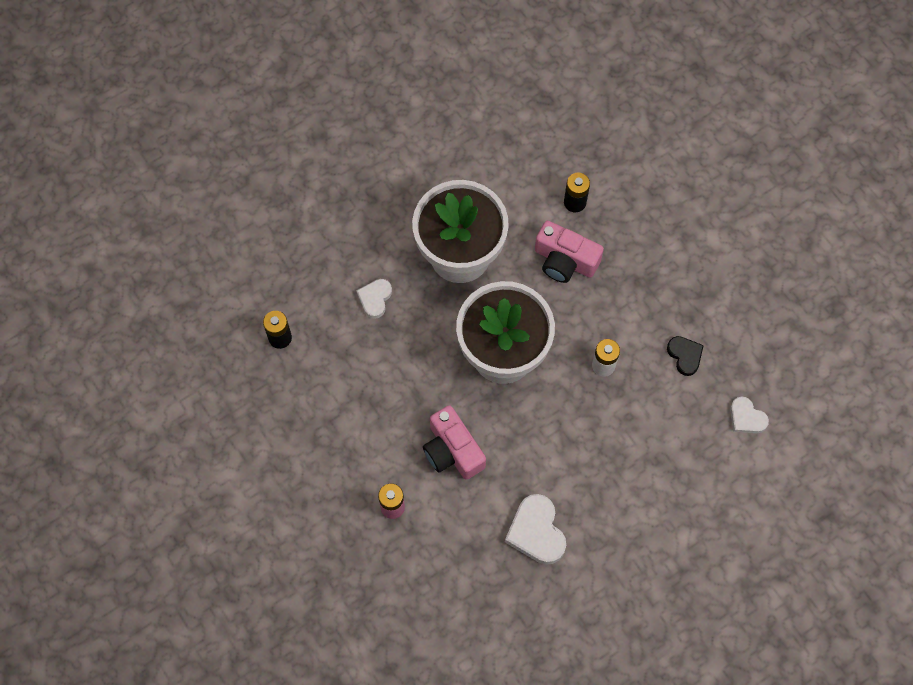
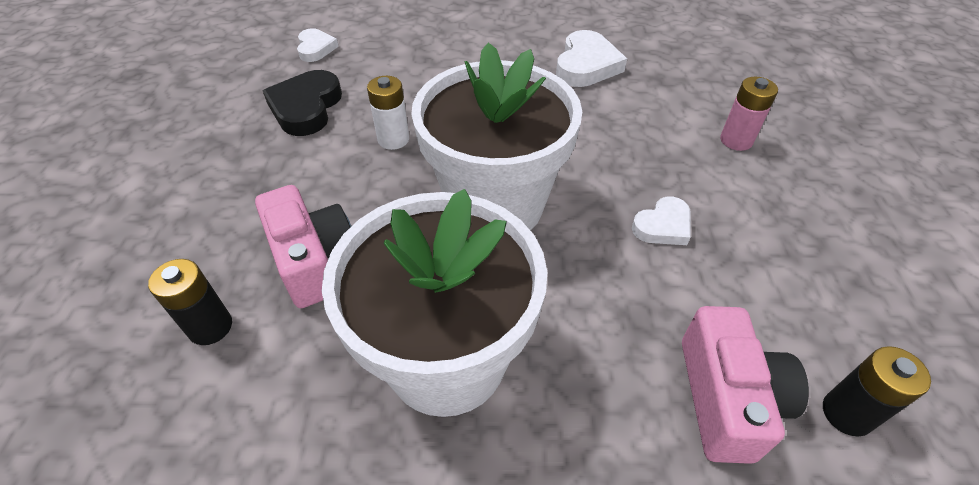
camera: 145 degrees left, 20 degrees down
(375, 299) = (635, 376): white heart -> white heart (663, 226)
(452, 450) = (631, 152): pink camera -> pink camera (727, 398)
(685, 356) = (306, 108): black heart -> black heart, size x1.63

